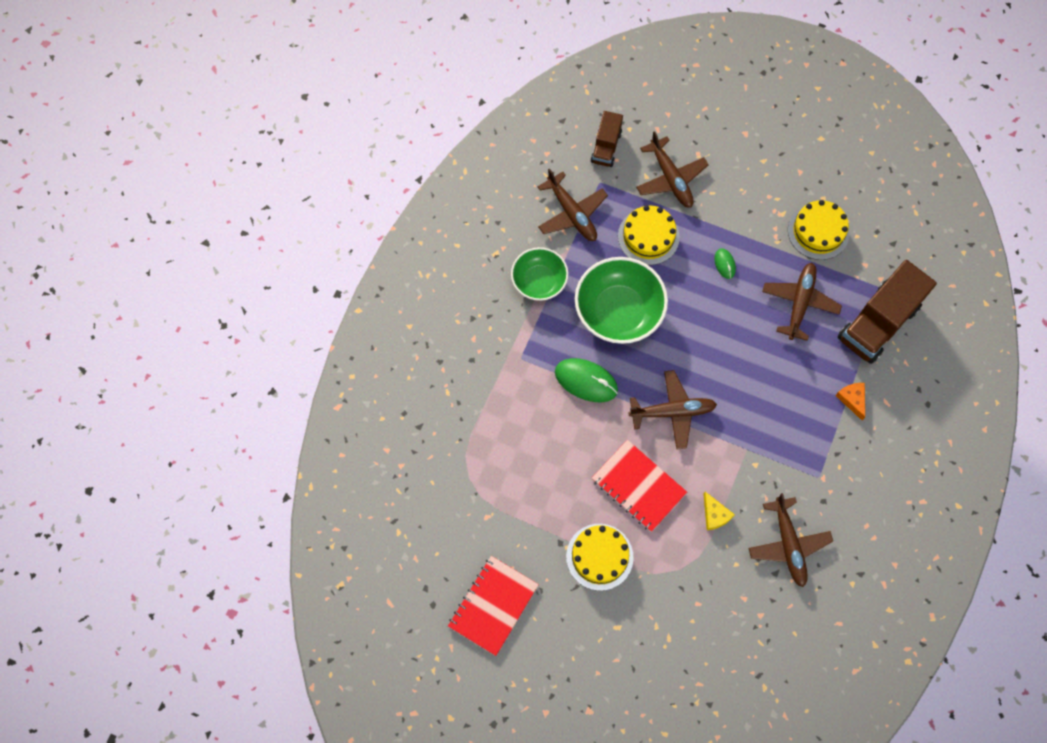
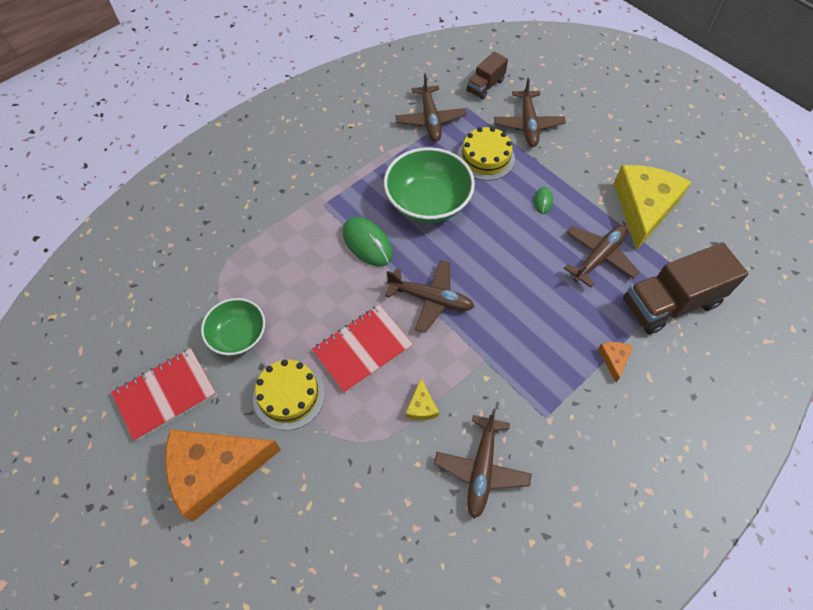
camera: 25 degrees right, 10 degrees down
(539, 281) = (374, 156): green bowl -> green bowl (238, 335)
(576, 647) = (215, 470): none -> orange cheese
(638, 486) = (362, 349): red notebook -> red notebook turned 75 degrees clockwise
(818, 231) = (643, 208): yellow cake -> yellow cheese

